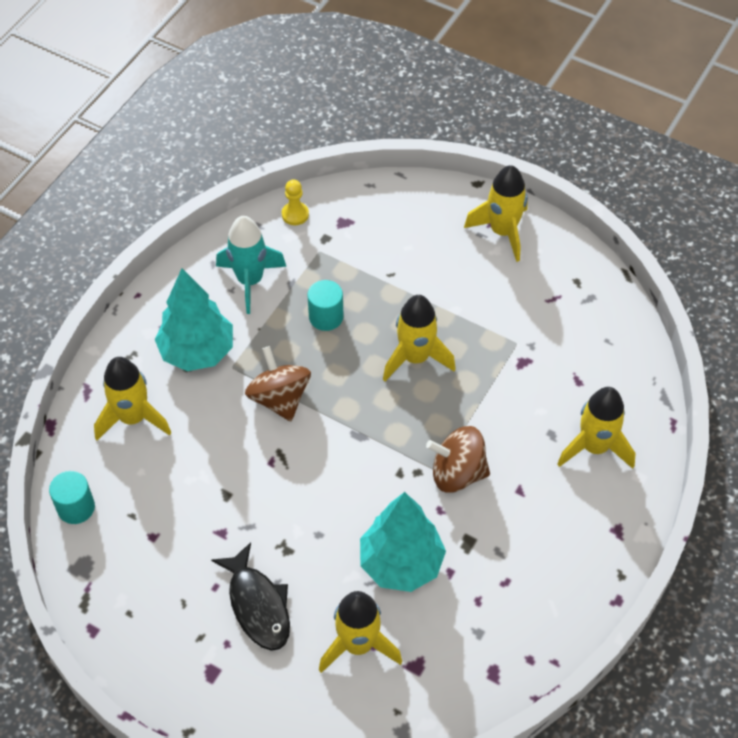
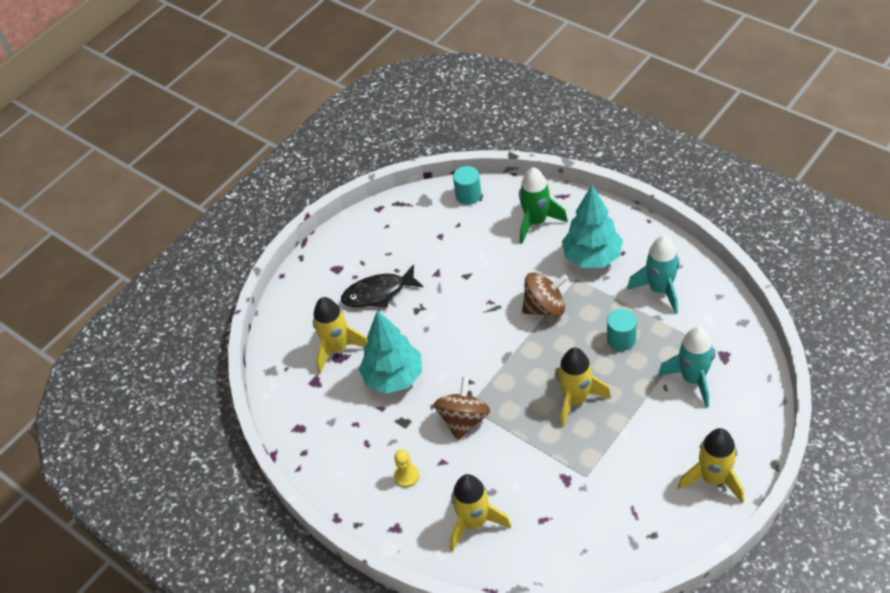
camera: 105 degrees right, 5 degrees down
(133, 418) = (536, 222): yellow rocket -> green rocket
(295, 214) = (732, 321): yellow pawn -> yellow pawn (406, 476)
(377, 249) = (693, 379): none -> turquoise rocket

